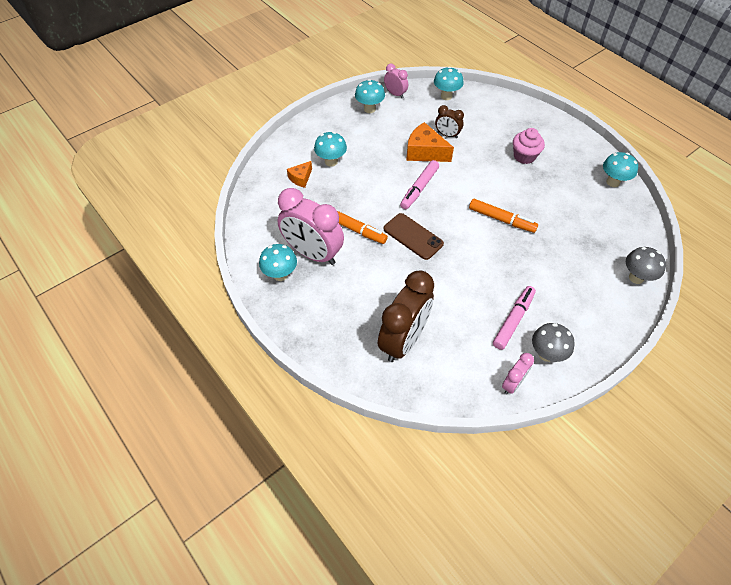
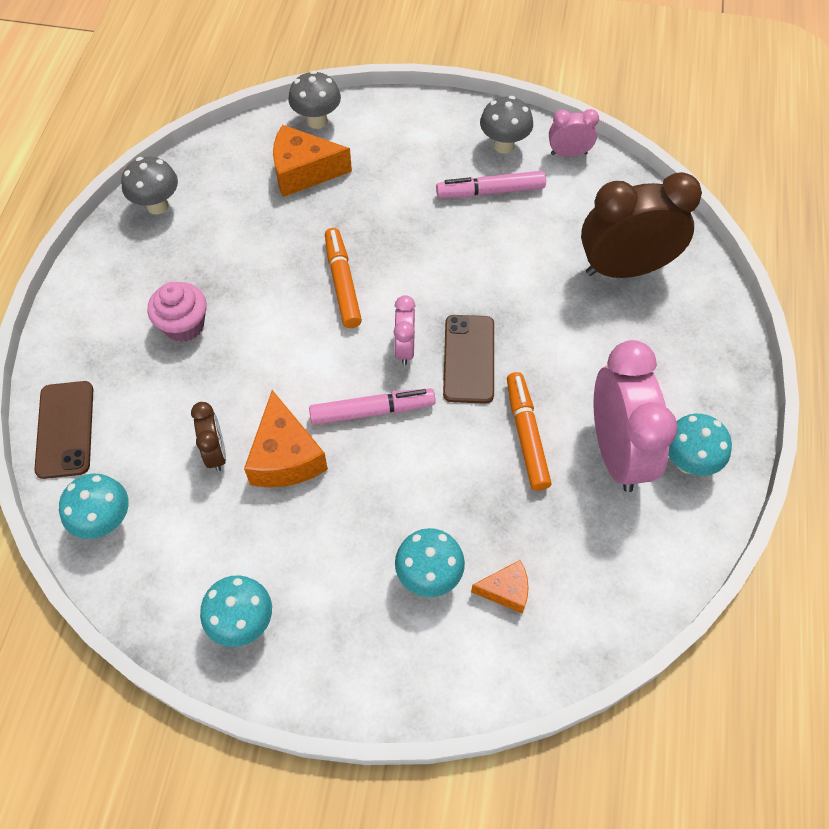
camera: 130 degrees left, 5 degrees up
(395, 94) = (163, 611): pink clock -> pink clock (404, 348)
(499, 103) = (65, 429): none -> brown phone
(595, 248) = (303, 172): none -> orange cheese
(613, 182) = (157, 206): turquoise mushroom -> grey mushroom

